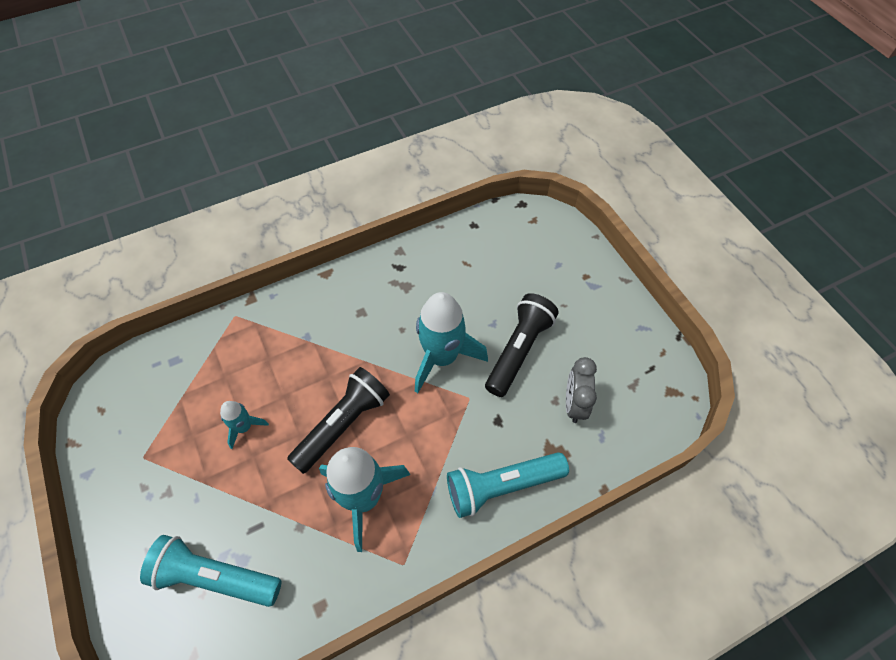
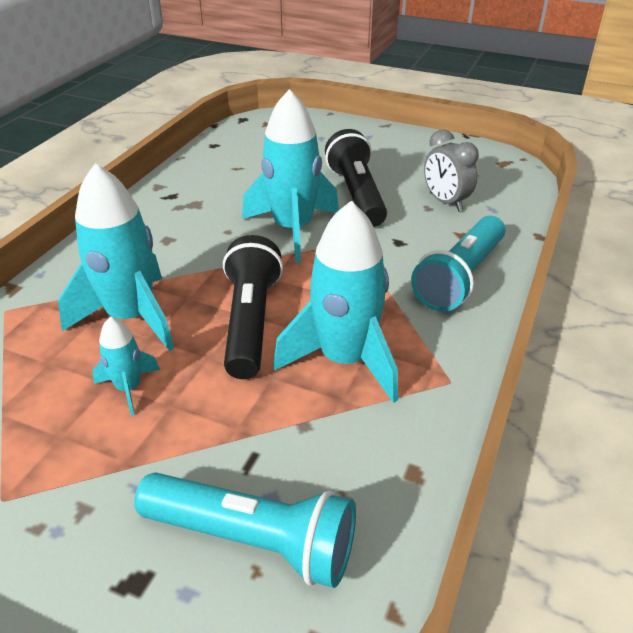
camera: 40 degrees left, 20 degrees down
(215, 577) = (253, 540): turquoise flashlight -> turquoise flashlight turned 135 degrees counterclockwise
(287, 371) = (131, 317): none -> turquoise rocket

